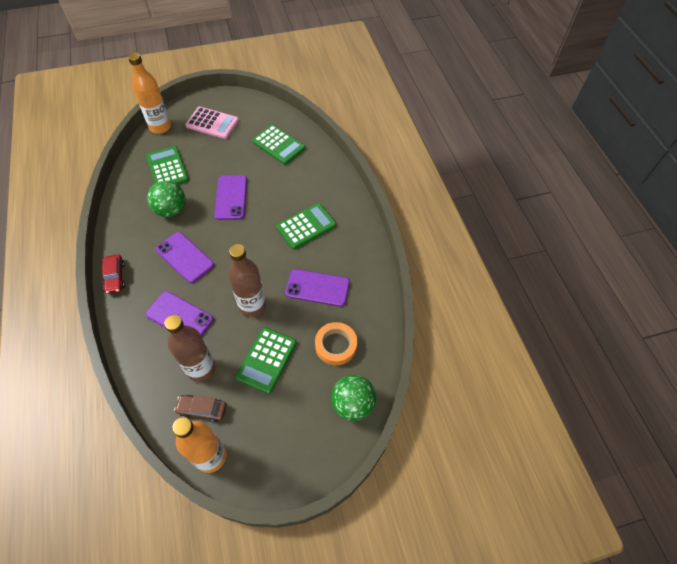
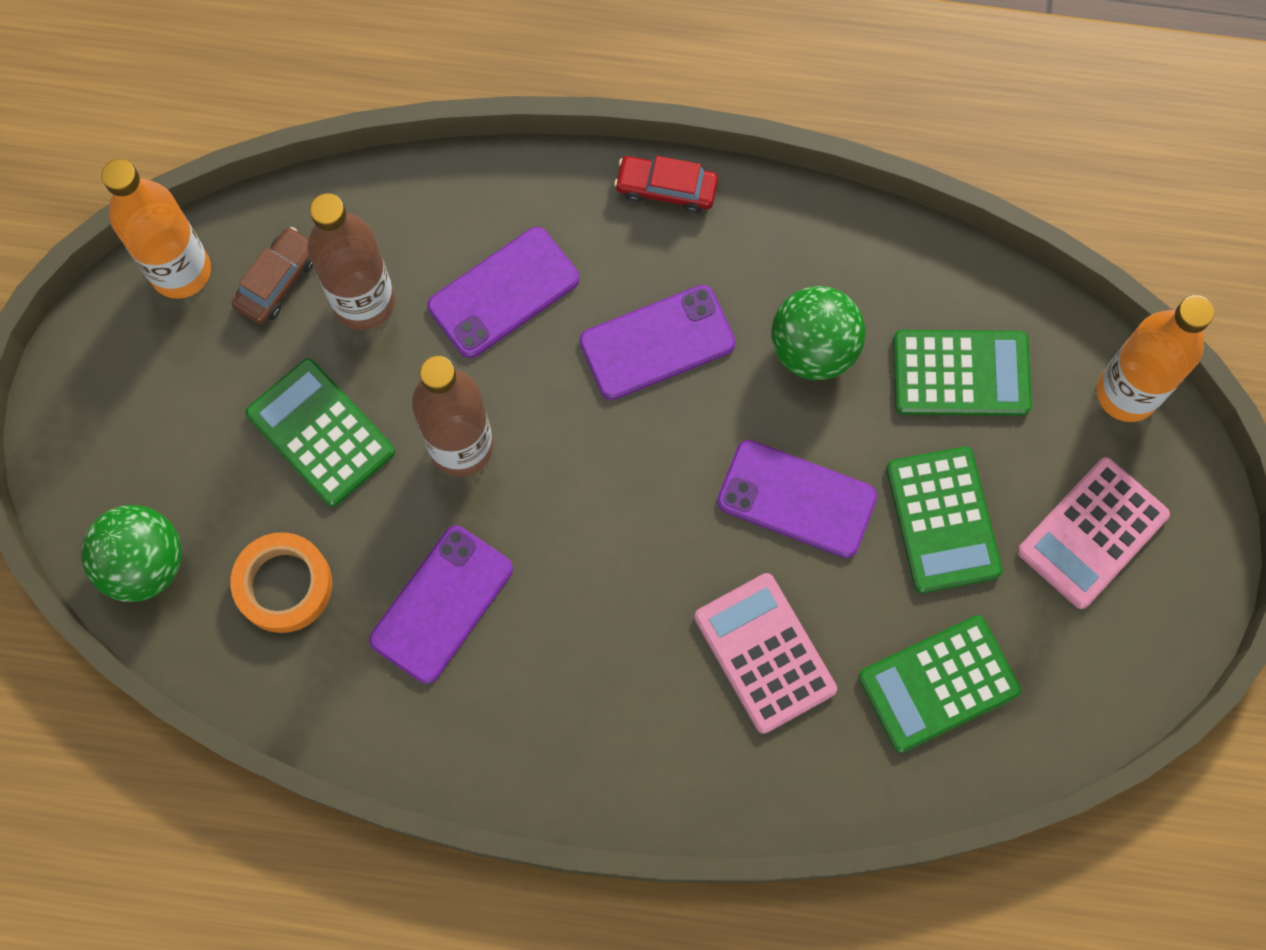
camera: 115 degrees right, 15 degrees up
(289, 189) = (764, 653): none -> pink calculator
(306, 226) = (627, 648): green calculator -> green calculator (943, 520)

